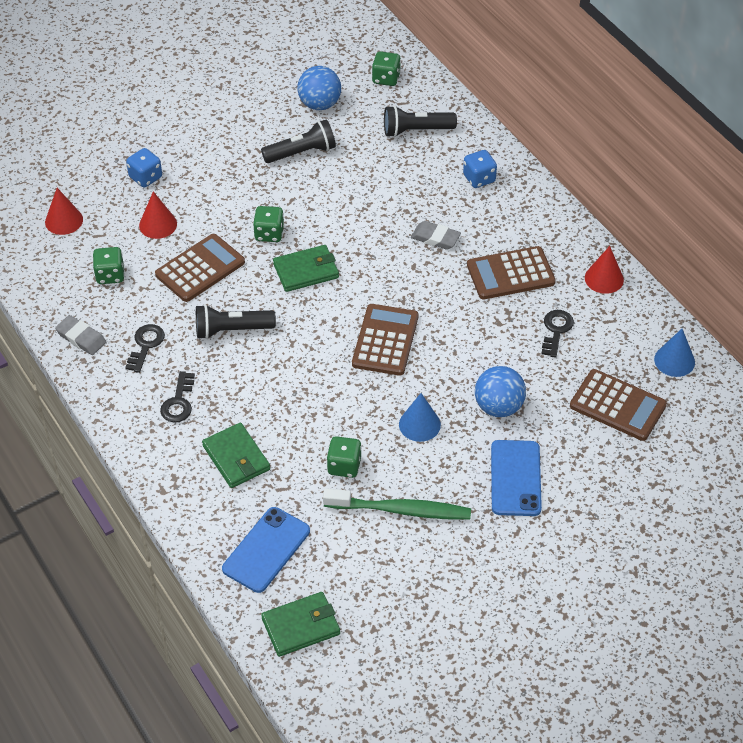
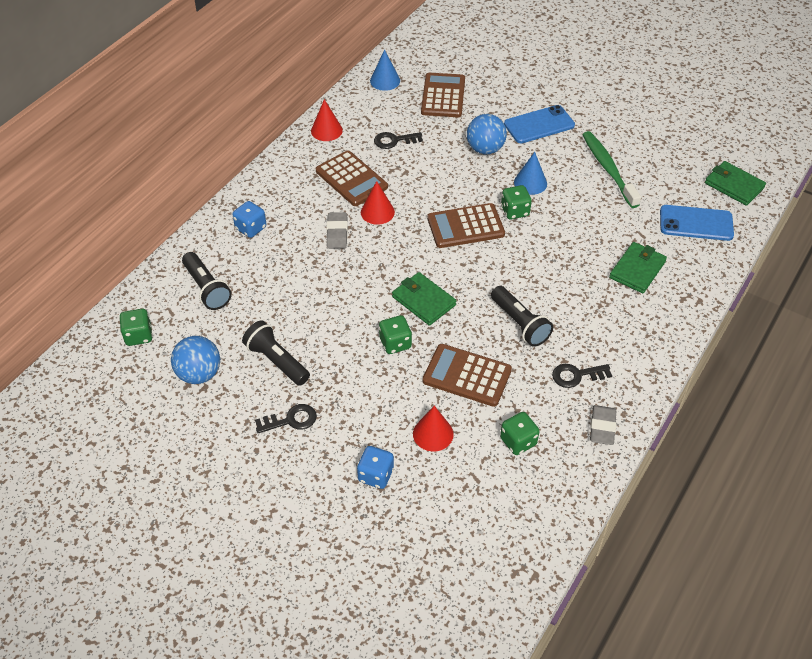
camera: 115 degrees left, 0 degrees up
(64, 220) = (474, 519): red cone -> red cone (377, 212)
(178, 402) = (615, 326): black key -> black key (291, 420)
(344, 466) = (596, 209): green dice -> green dice (515, 211)

